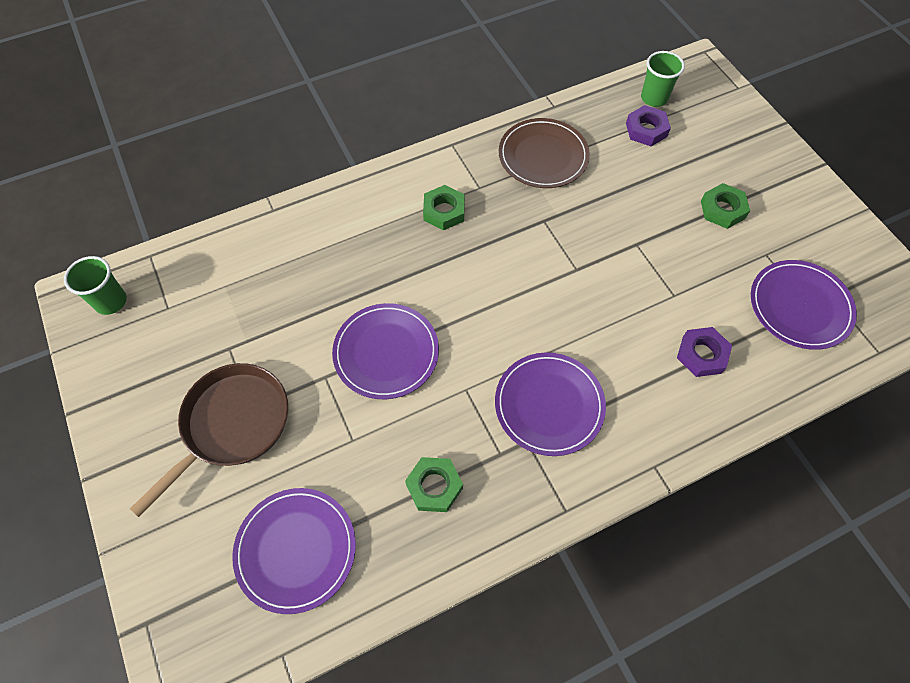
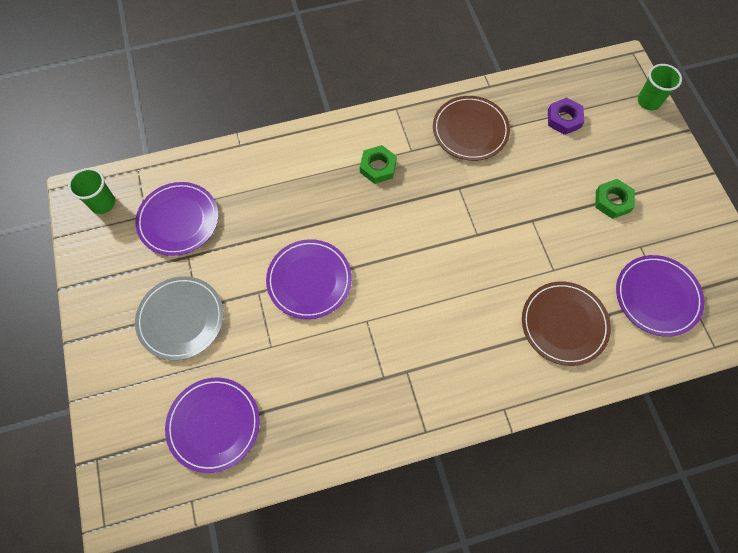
camera: 10 degrees right, 5 degrees up
(232, 425) = (181, 319): brown pan -> grey plate
(434, 486) = (327, 394): green nut -> none
(549, 405) = (430, 345): purple plate -> purple plate (178, 220)
(654, 98) = (577, 90): green cup -> green cup (648, 101)
(701, 355) = (564, 324): purple nut -> brown plate

